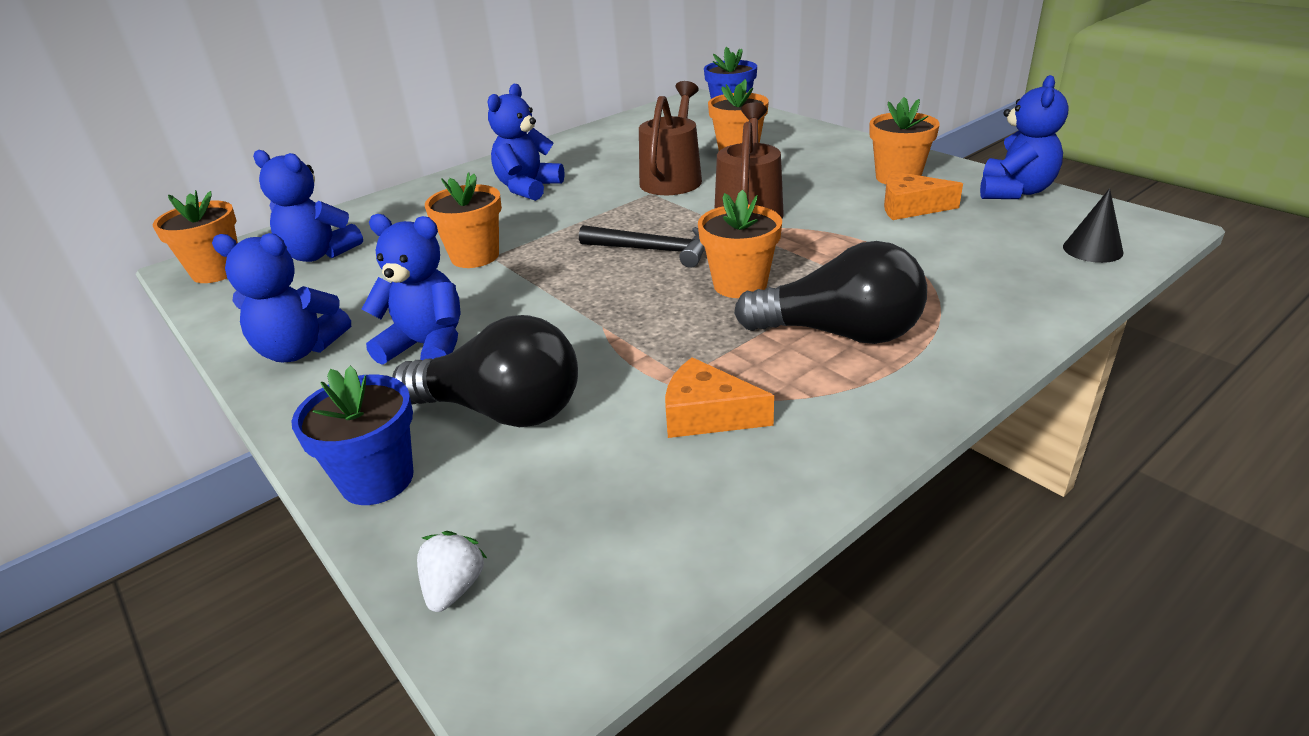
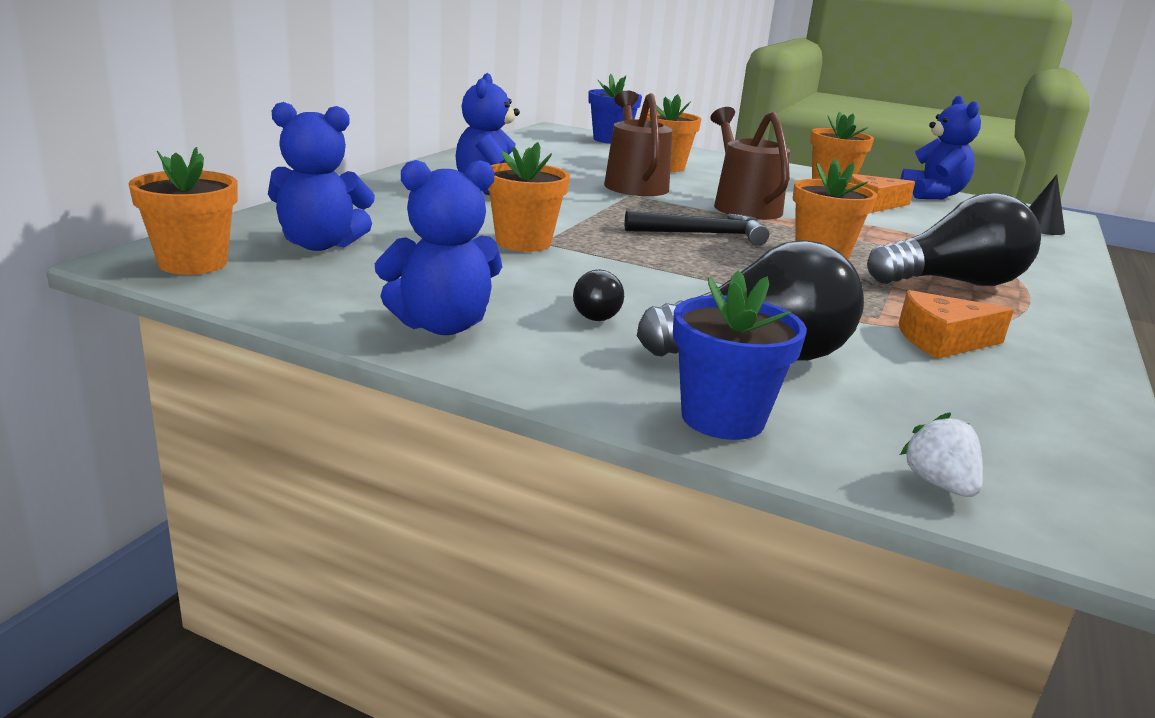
camera: 30 degrees left, 10 degrees down
(427, 346) = (593, 313): blue teddy bear -> black light bulb

